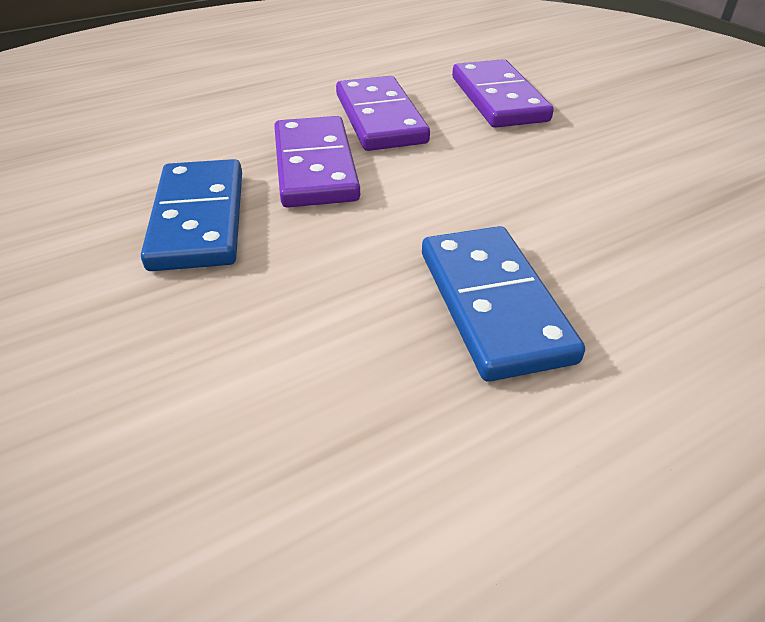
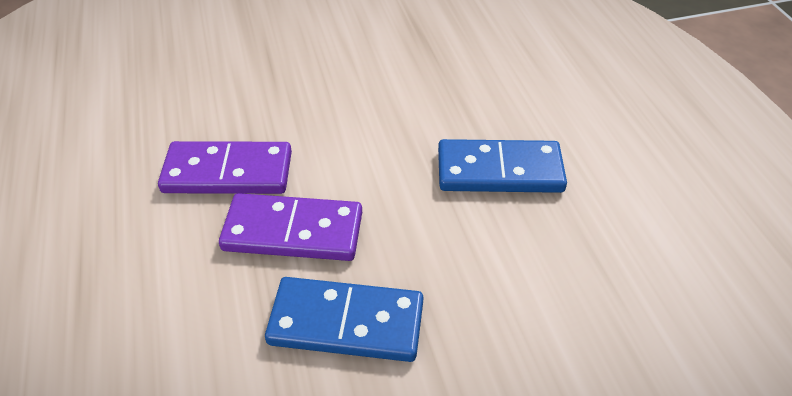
camera: 75 degrees left, 5 degrees up
(498, 99) = (236, 92): purple domino -> none

